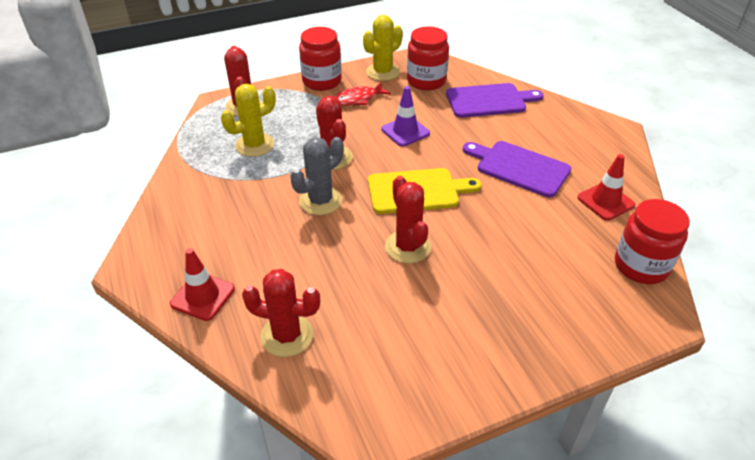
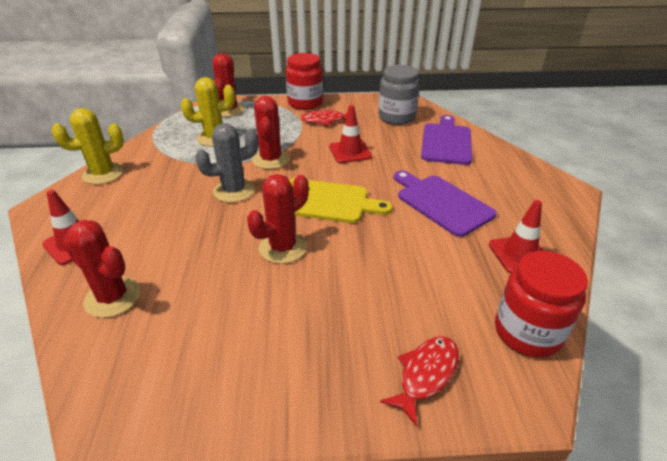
camera: 20 degrees right, 5 degrees down
(382, 72) = (362, 105): yellow cactus -> yellow cactus (103, 174)
(405, 131) = (350, 152): purple traffic cone -> red traffic cone
(408, 247) = (282, 247): red cactus -> red cactus turned 45 degrees clockwise
(426, 81) = (396, 117): red jar -> grey jar
(489, 101) = (446, 142): purple cutting board -> purple cutting board turned 90 degrees counterclockwise
(586, 320) = (425, 374): none -> red fish

